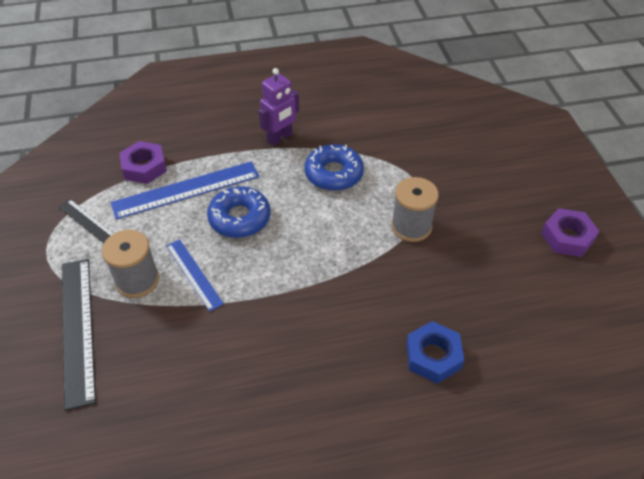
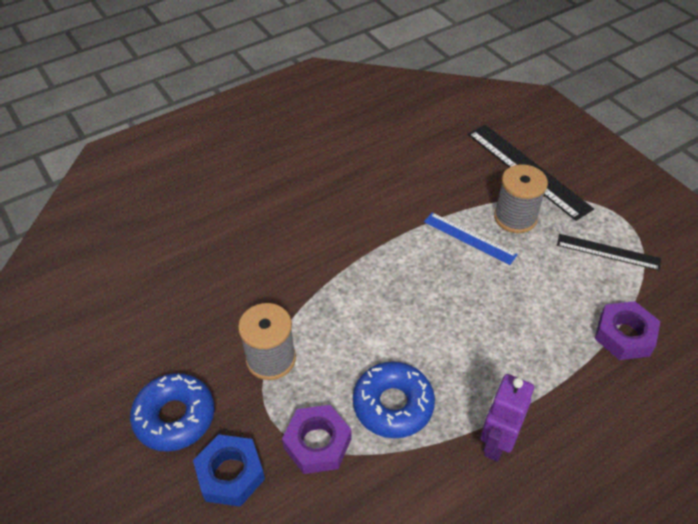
camera: 160 degrees right, 0 degrees up
(186, 189) = (551, 322): blue ruler -> none
(239, 218) = (467, 307): blue donut -> blue donut (175, 417)
(433, 356) = (219, 235): blue nut -> blue nut (230, 474)
(567, 237) = (78, 405): purple nut -> purple nut (317, 443)

